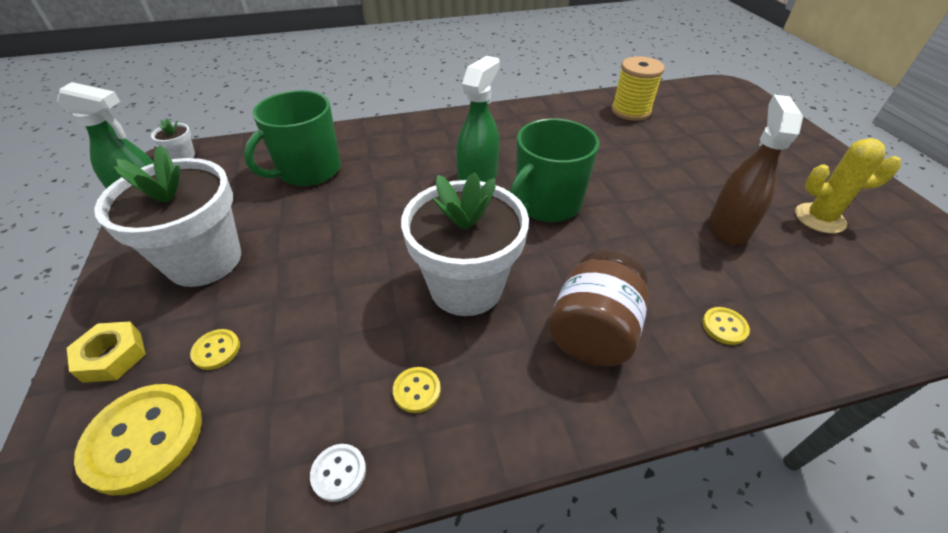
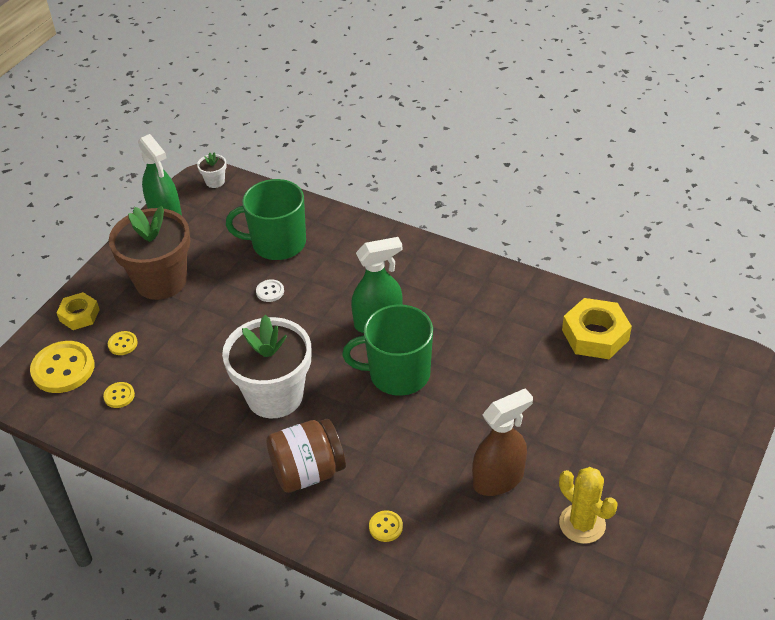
camera: 45 degrees right, 0 degrees up
(205, 260) = (161, 281): white flower pot -> brown flower pot
(339, 473) = (120, 443): white button -> white button (270, 291)
(417, 390) = (187, 433): yellow button -> yellow button (119, 396)
(630, 111) = (595, 335): yellow spool -> yellow nut

